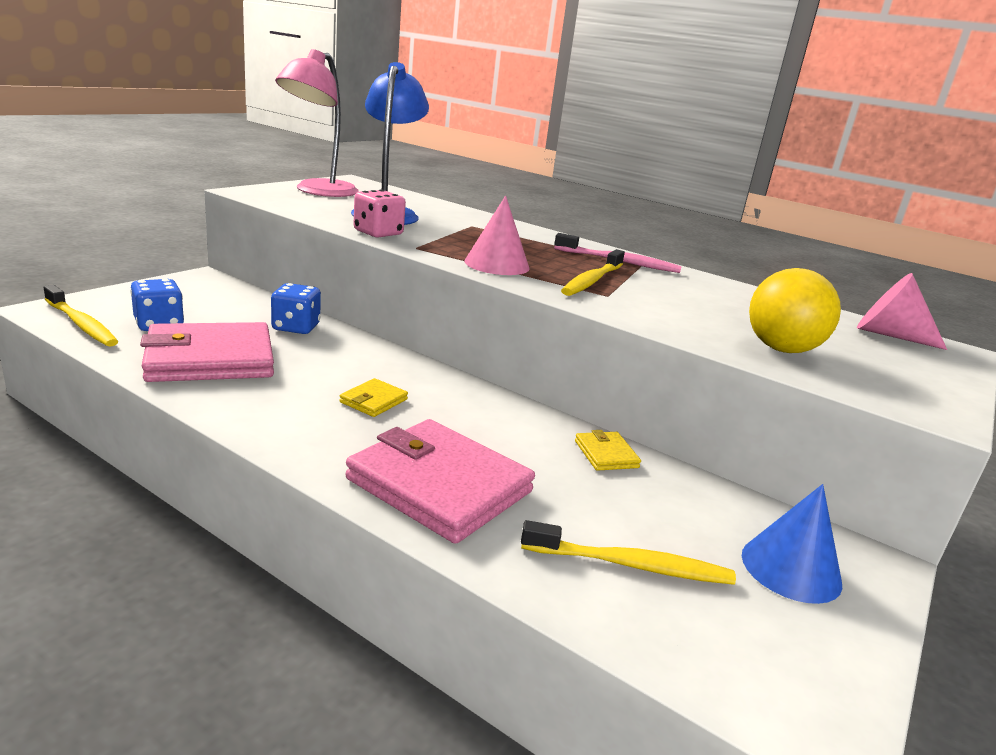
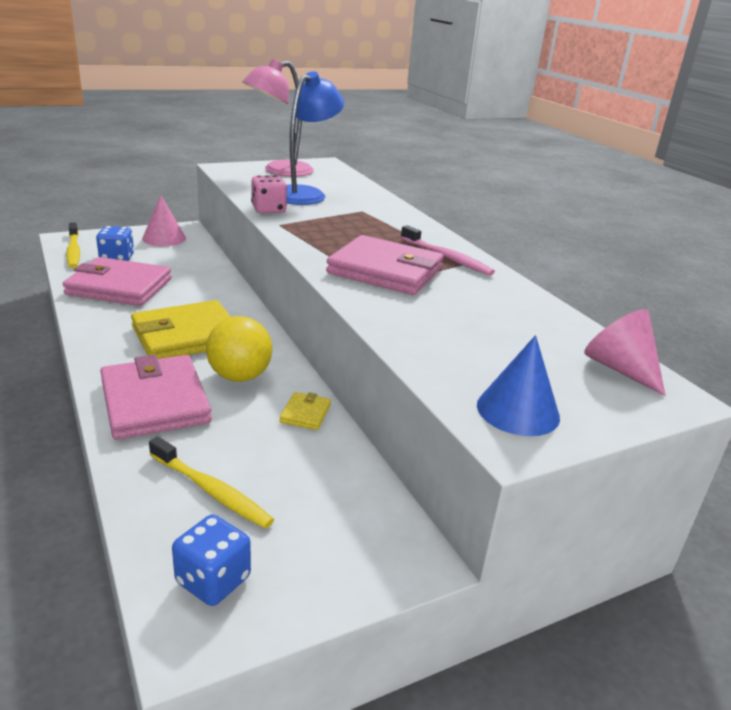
camera: 30 degrees right, 5 degrees up
(296, 327) = (201, 274): blue dice -> blue dice (213, 580)
(373, 401) = (186, 336): yellow wallet -> yellow wallet, size x2.29
(497, 264) = (323, 246): pink cone -> pink cone (164, 238)
(592, 281) = (385, 271): yellow toothbrush -> pink wallet
(781, 349) = (459, 357): yellow ball -> yellow ball (239, 376)
(791, 568) = (333, 536): blue cone -> blue cone (518, 411)

